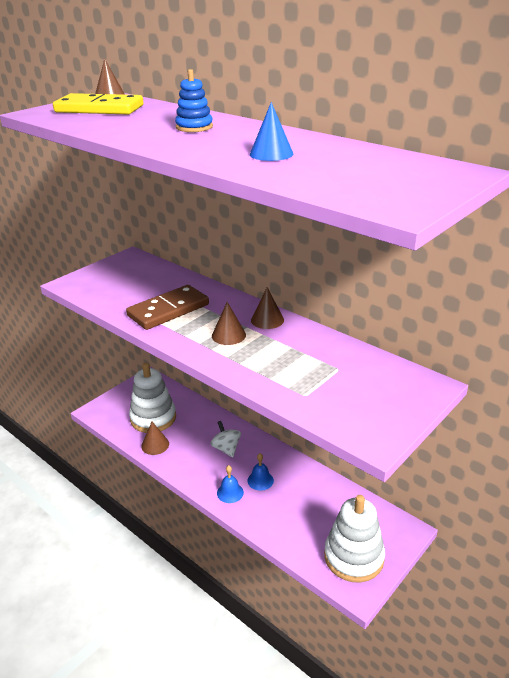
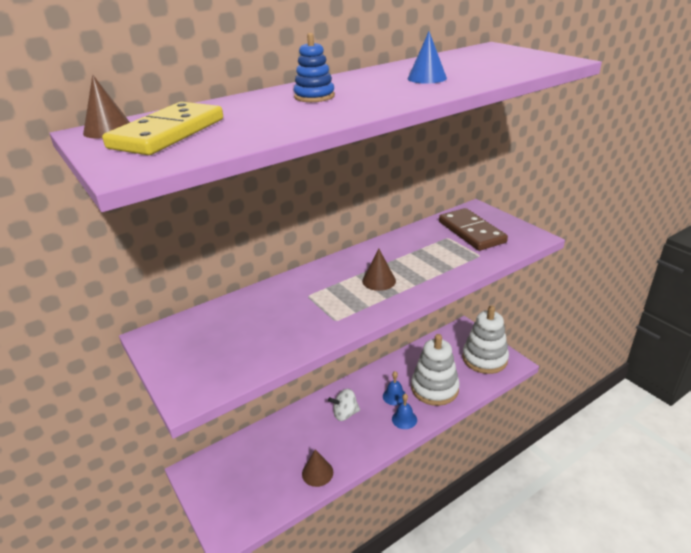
camera: 75 degrees left, 0 degrees up
(153, 418) = (270, 471): white stacking toy -> white stacking toy (434, 388)
(168, 310) = (312, 313): brown domino -> brown domino (471, 232)
(267, 320) = (361, 258): brown cone -> none

